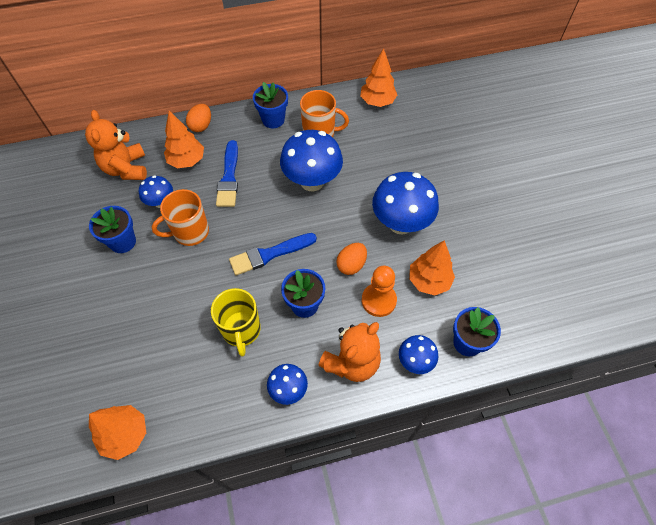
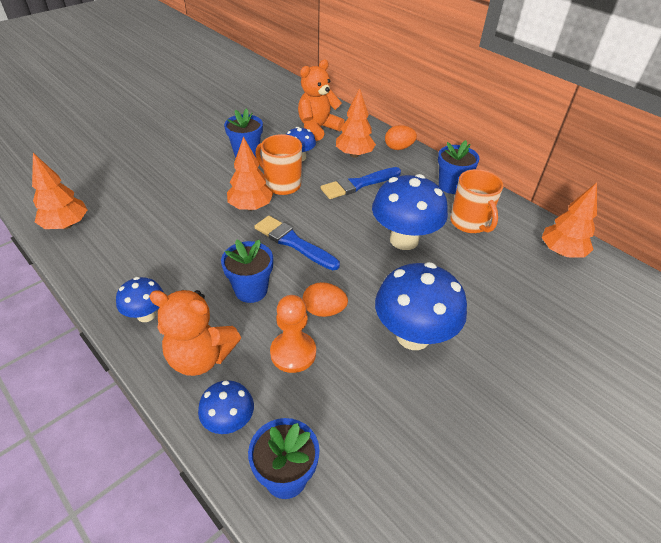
camera: 60 degrees right, 15 degrees down
(241, 330) = (197, 255): yellow mug -> none
(429, 281) = (352, 395): orange tree -> orange tree (251, 207)

